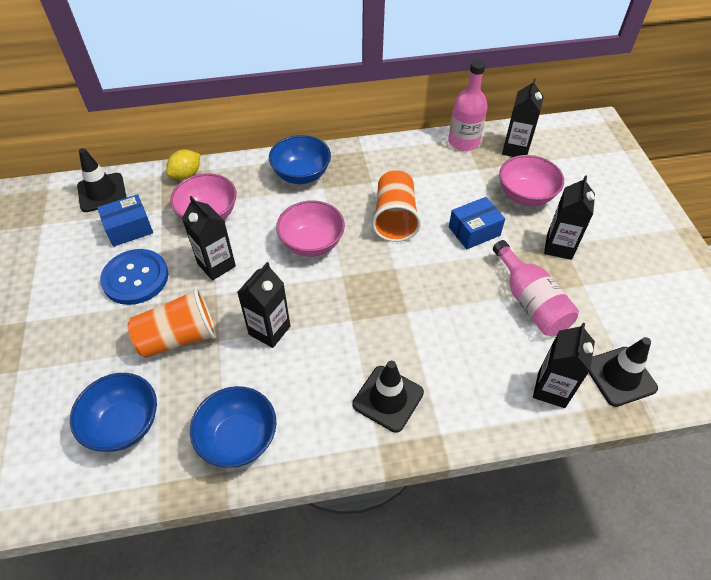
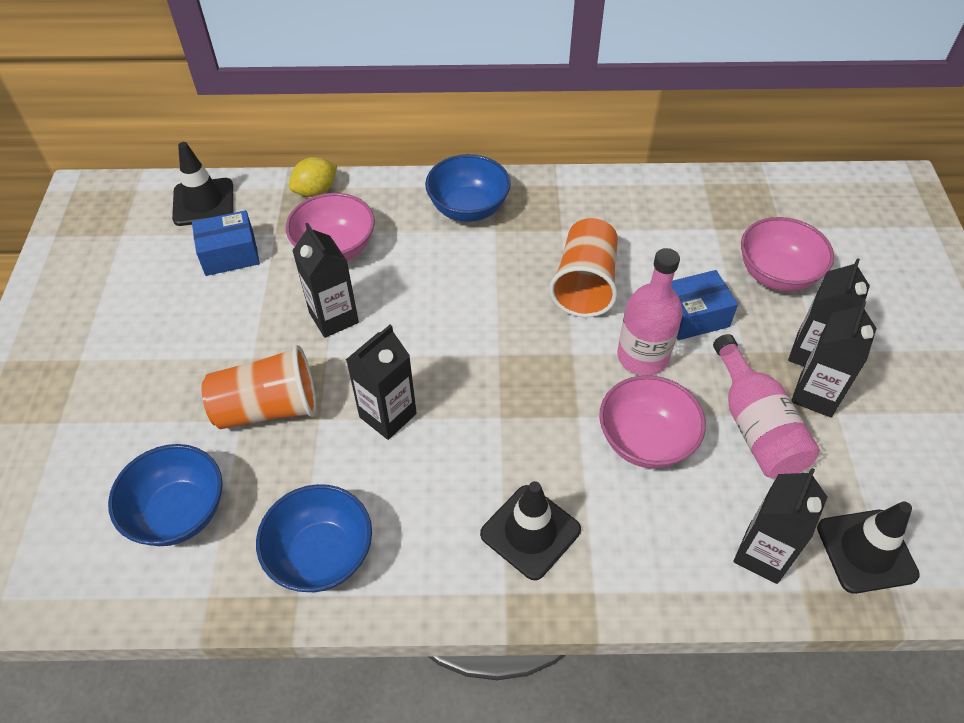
camera: 10 degrees right, 0 degrees up
(135, 278) = (226, 321): blue button -> none
(312, 243) = (465, 304): pink bowl -> pink bowl (645, 441)
(463, 142) = (701, 188): pink bottle -> pink bottle (642, 356)
(515, 149) = (774, 207): black carton -> black carton (815, 395)

